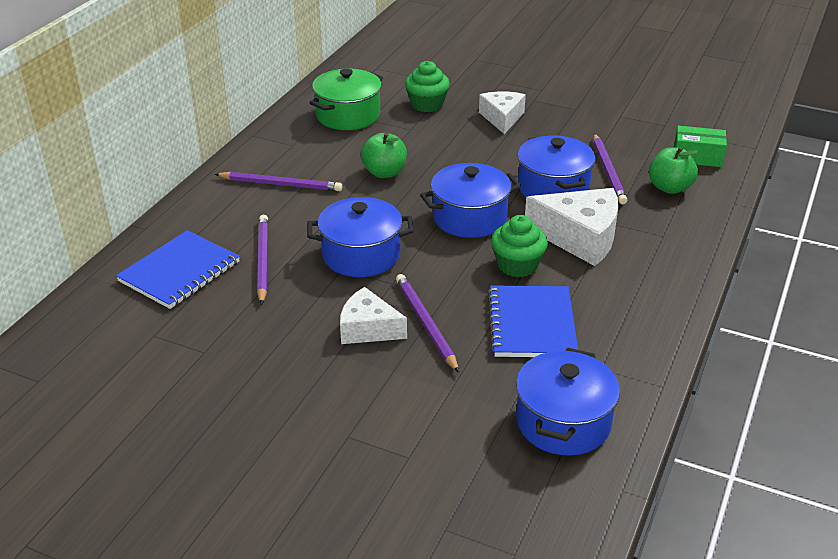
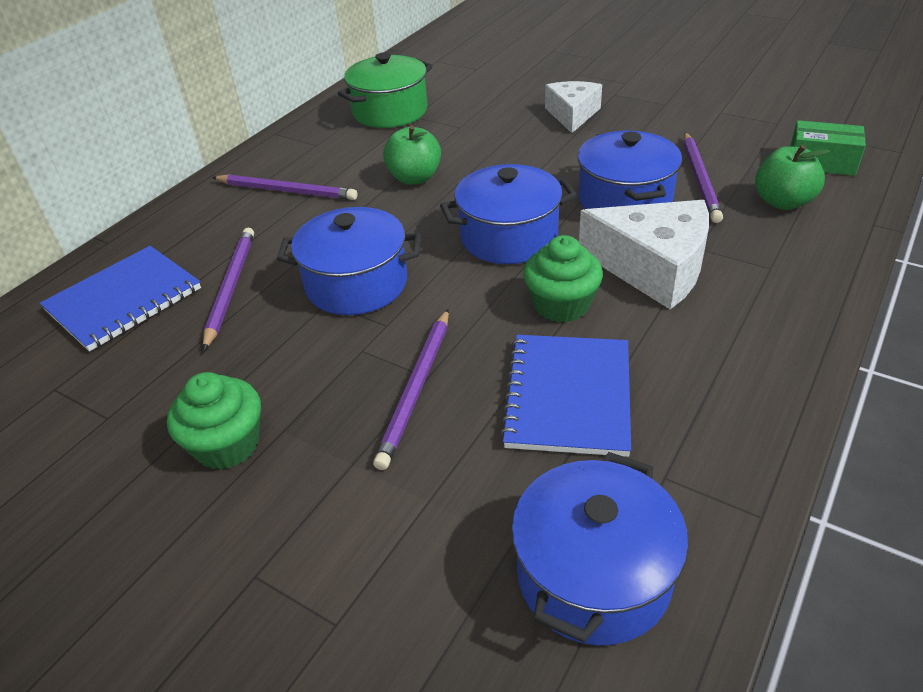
camera: 10 degrees right, 5 degrees up
(368, 329) = (335, 393): white cheese -> none
(425, 324) = (416, 388): purple pencil -> purple pencil turned 150 degrees counterclockwise
(427, 104) = (485, 99): green cupcake -> green cupcake (227, 444)

